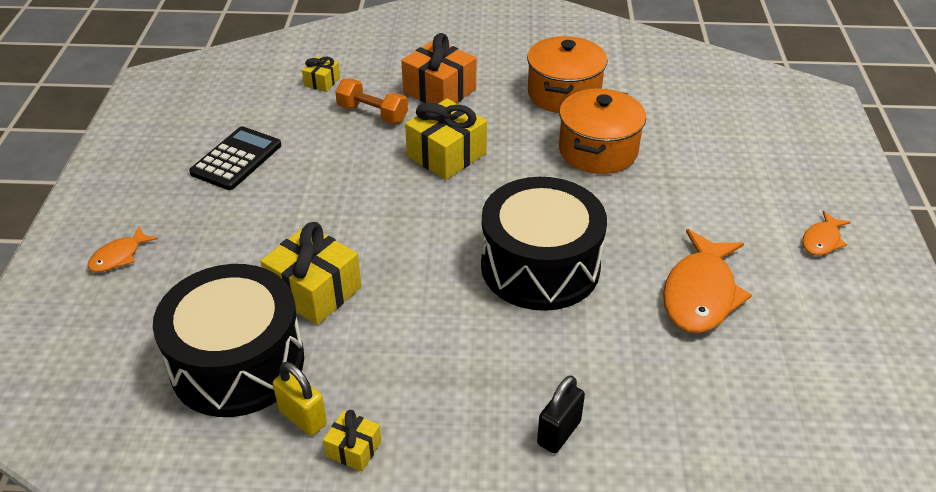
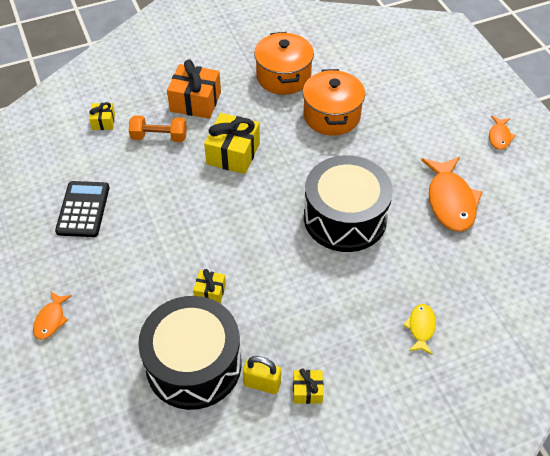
camera: 25 degrees left, 10 degrees up
(314, 291) = (210, 292): yellow gift -> yellow gift, size x0.52
(559, 433) = (421, 328): black padlock -> yellow fish

